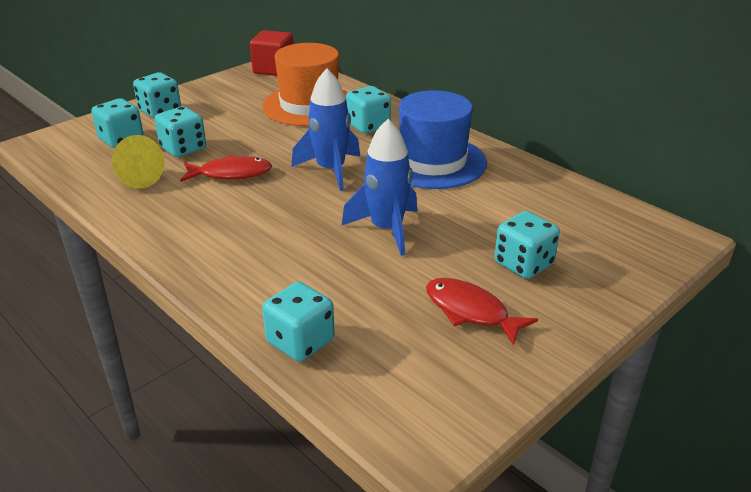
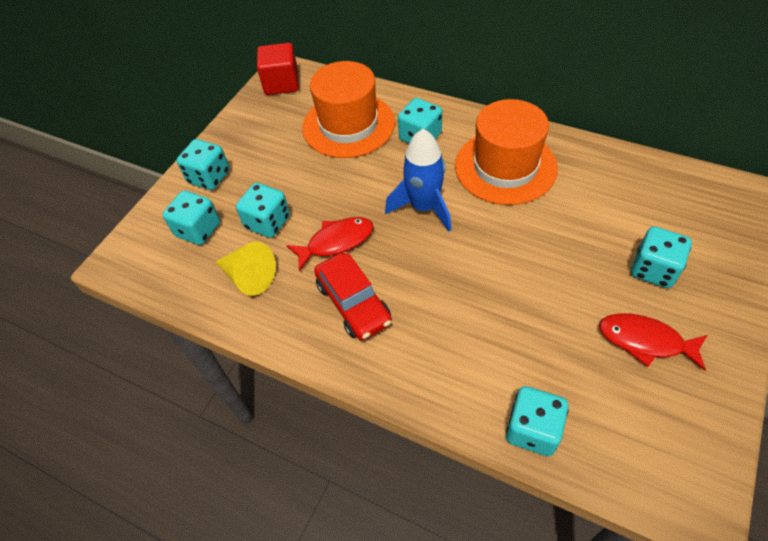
camera: 15 degrees left, 20 degrees up
(210, 215) = (353, 303): none -> red car
(386, 229) = (519, 267): blue rocket -> none
(432, 161) = (505, 167): blue hat -> orange hat

